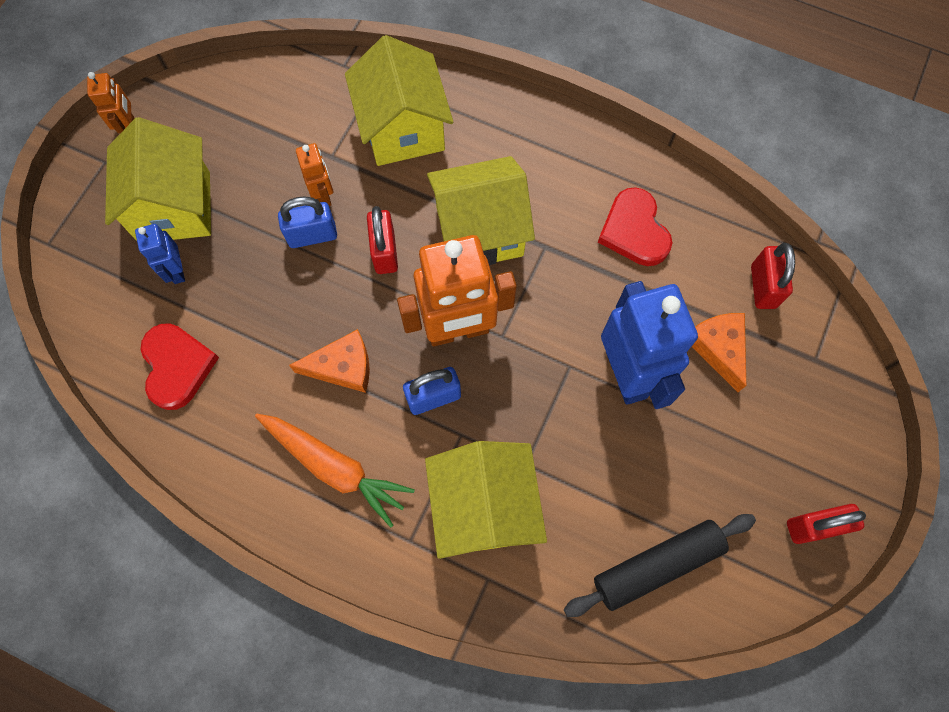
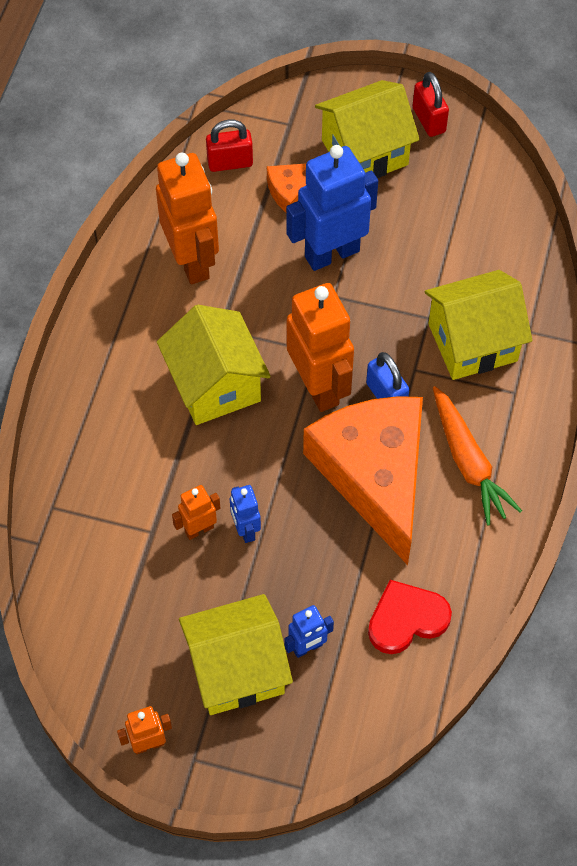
camera: 100 degrees left, 10 degrees down
(312, 235) = (245, 530): blue padlock -> blue robot
(334, 467) = (468, 462): orange carrot -> orange carrot turned 135 degrees clockwise
(343, 367) = (374, 474): orange cheese -> orange cheese, size x2.24
(385, 252) = (251, 462): red padlock -> none
(403, 129) = (110, 471): yellow house -> yellow house (365, 152)
(634, 231) = (192, 261): red heart -> orange robot
(657, 565) = (486, 218): black rolling pin -> none

